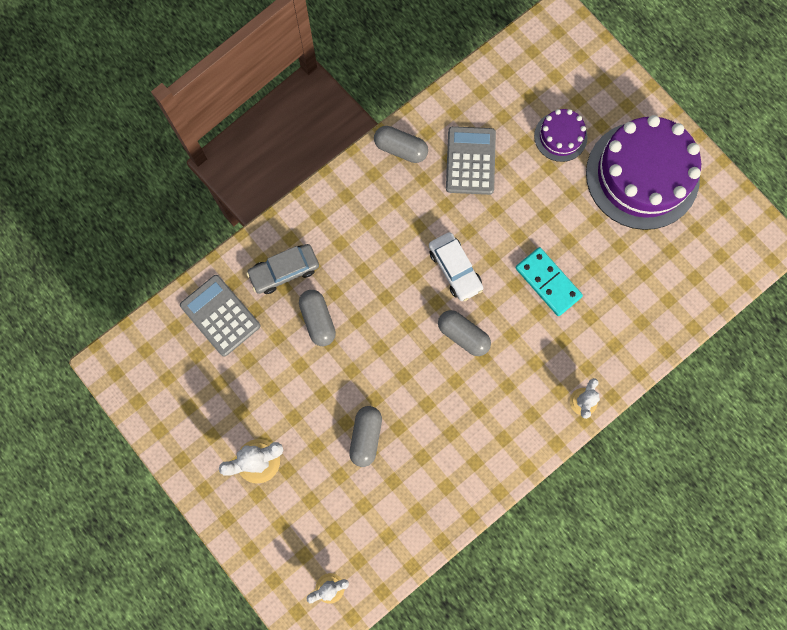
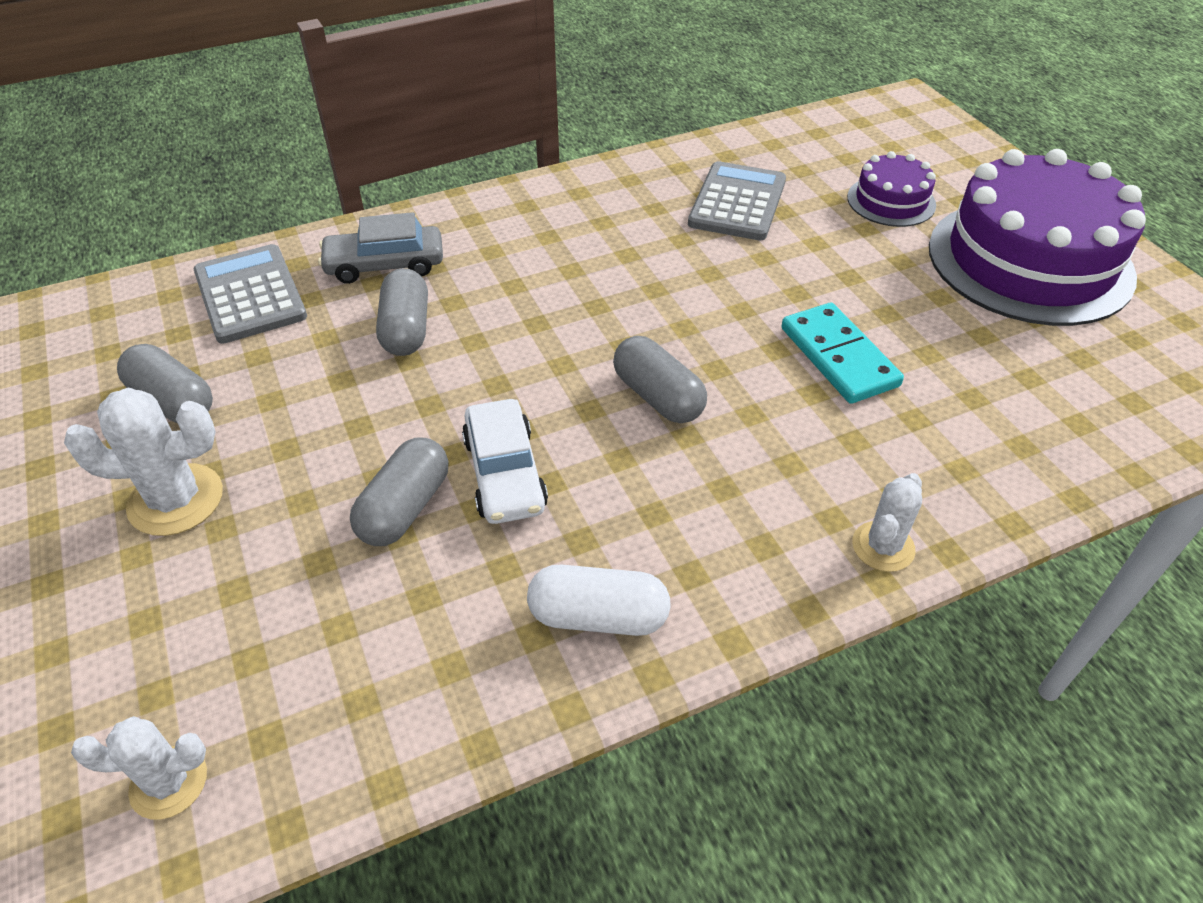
camera: 15 degrees right, 30 degrees down
(400, 149) = (632, 175): grey capsule -> grey capsule (173, 401)
(455, 269) = (672, 311): white car -> white car (504, 473)
(470, 471) = (598, 616): none -> white capsule

